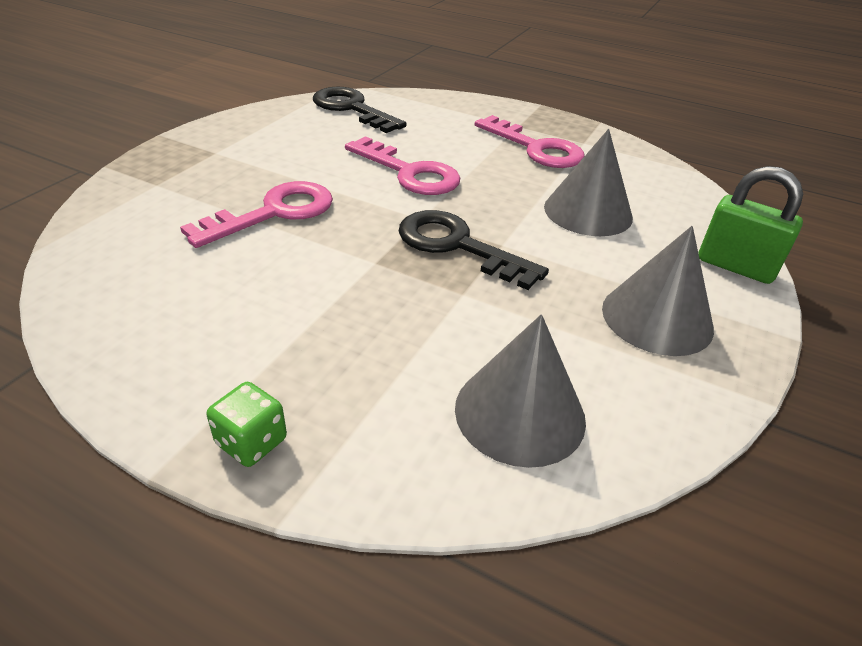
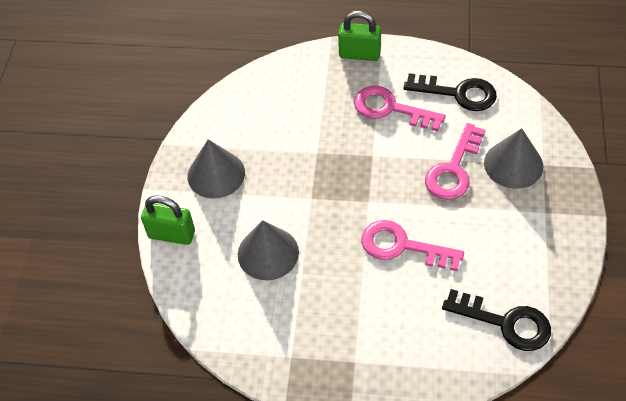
camera: 165 degrees right, 15 degrees up
(251, 442) = (359, 54): green dice -> green padlock
(458, 246) = (335, 185): black key -> black key (458, 93)
(520, 413) = (268, 100): grey cone -> grey cone (513, 164)
(535, 148) = (327, 326): pink key -> pink key (391, 109)

